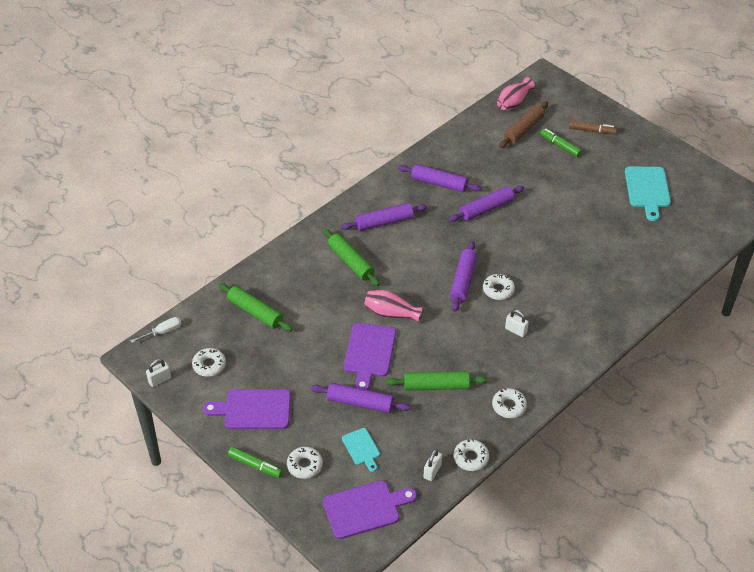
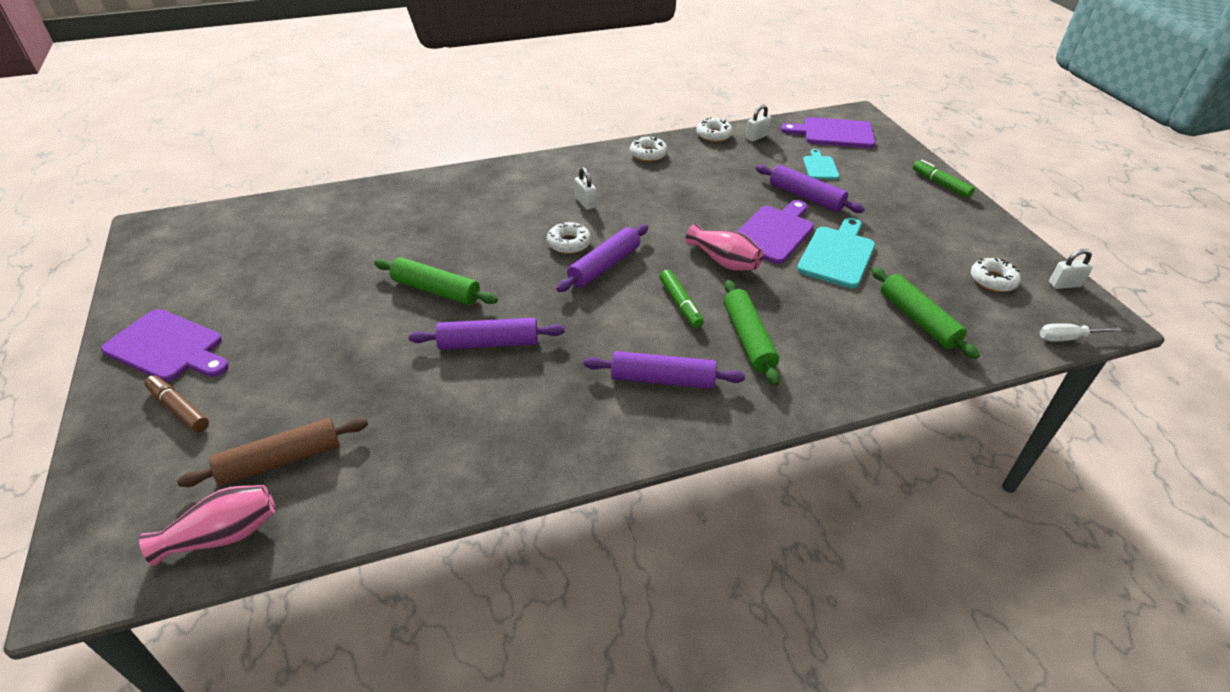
camera: 155 degrees left, 5 degrees down
(253, 409) = (936, 225): purple cutting board -> purple cutting board (168, 347)
(304, 465) = (885, 171): white donut -> none
(436, 386) = (712, 186): green rolling pin -> green rolling pin (436, 290)
(439, 183) = (525, 412): purple rolling pin -> none
(560, 146) = (263, 402): green marker -> green marker (680, 304)
(647, 190) = (242, 288): turquoise cutting board -> turquoise cutting board (837, 254)

